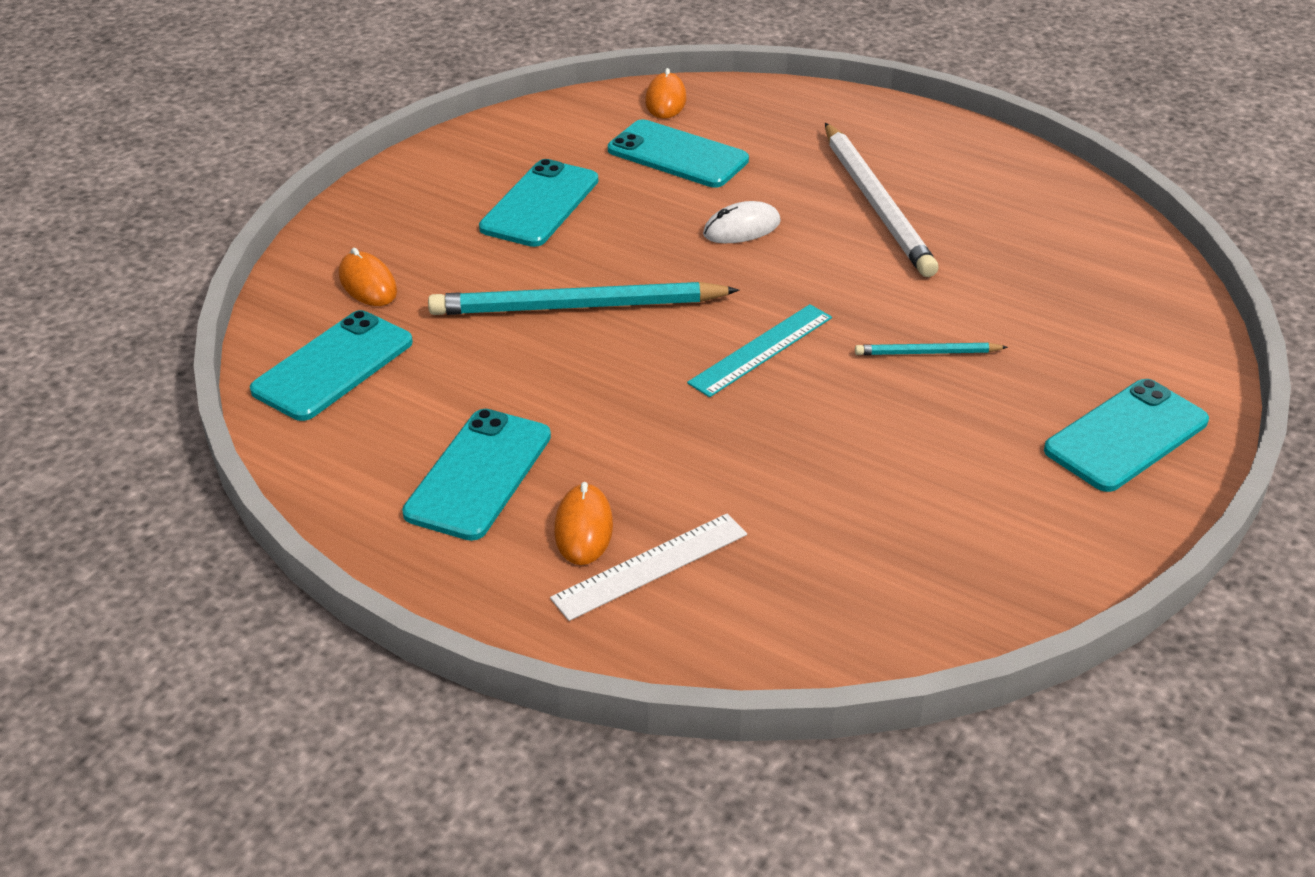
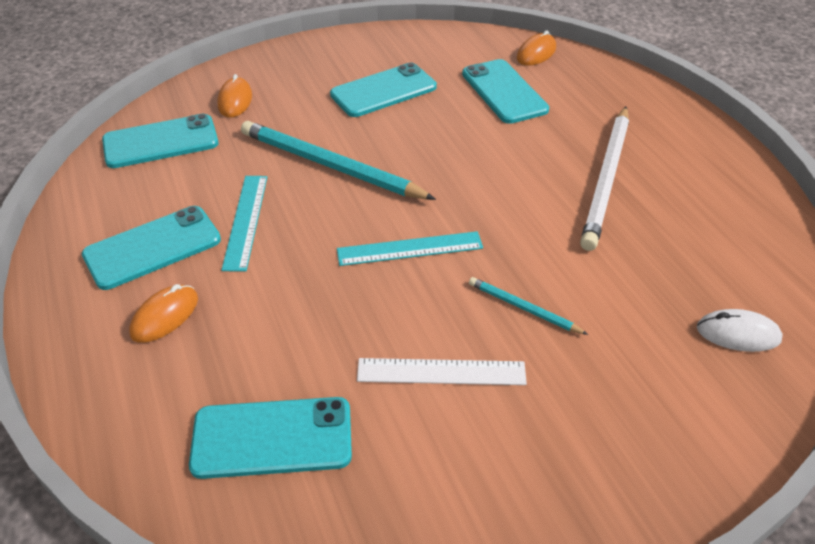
camera: 35 degrees right, 5 degrees up
(552, 401) = (245, 221): none -> turquoise ruler
(650, 566) = (170, 366): white ruler -> white ruler (441, 372)
(741, 228) = (491, 157): white mouse -> white mouse (738, 334)
(1126, 436) = (612, 461): turquoise phone -> turquoise phone (272, 438)

